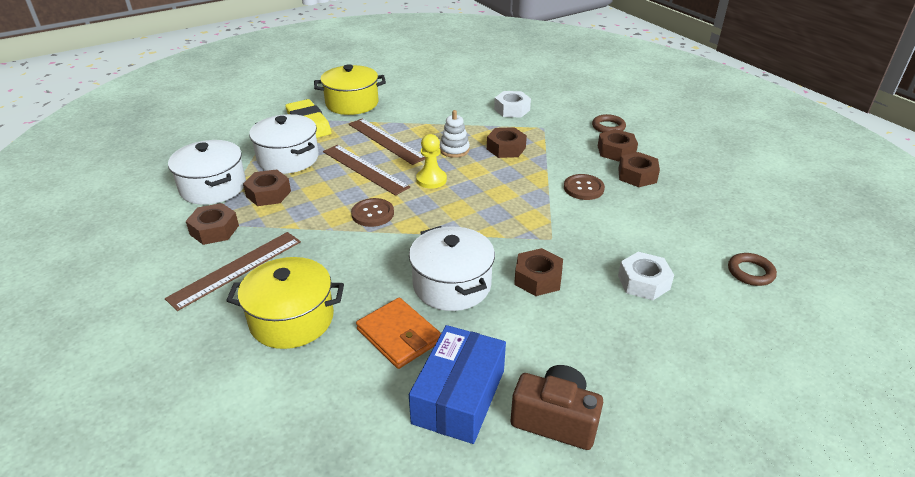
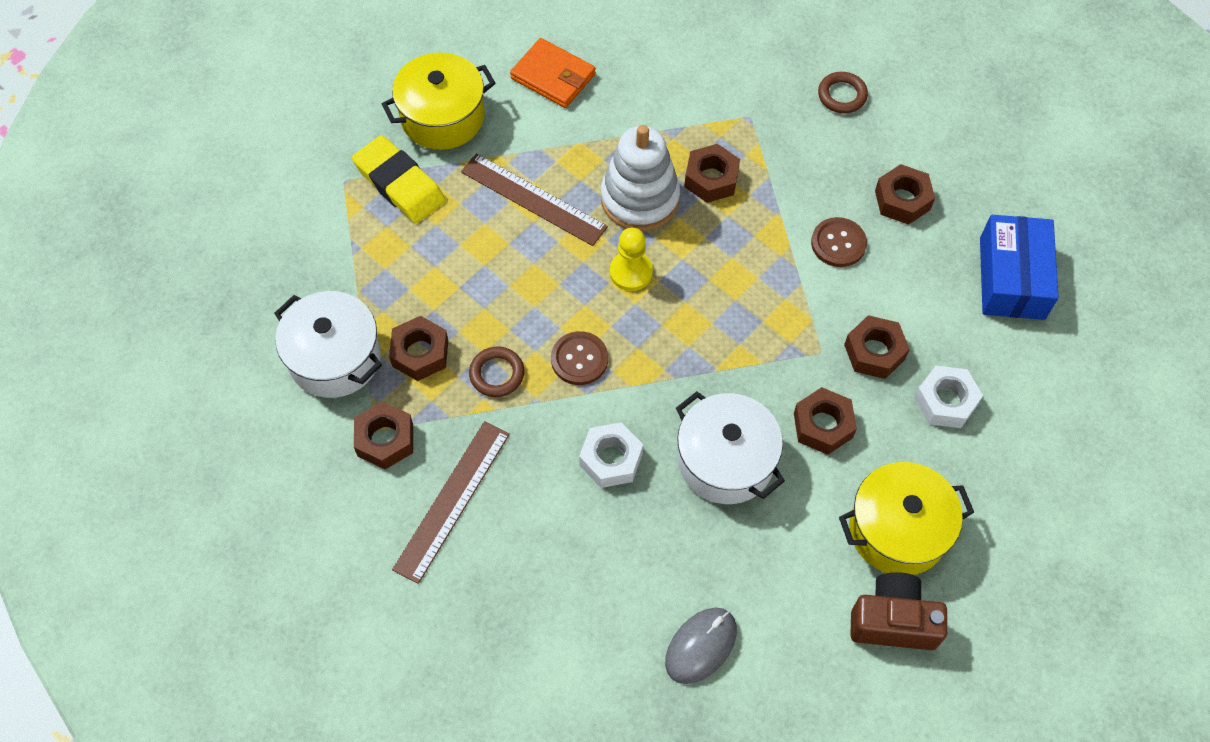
camera: 15 degrees left, 25 degrees up
(288, 158) = (409, 272): white pot -> none
(292, 319) = (561, 561): yellow pot -> yellow pot (897, 530)
(364, 169) = (530, 270): brown ruler -> none
(373, 400) = (701, 646): none -> grey mouse
(399, 335) = (693, 553): orange wallet -> orange wallet (553, 76)
(454, 150) = (640, 199): white stacking toy -> white stacking toy, size x1.80
(458, 396) = (787, 618): blue box -> blue box (1011, 278)
(512, 109) = (692, 81): white nut -> white nut (611, 459)
(616, 151) = (864, 151): brown nut -> brown nut (874, 352)
(750, 272) = (1063, 354): brown ring -> brown ring (497, 374)

